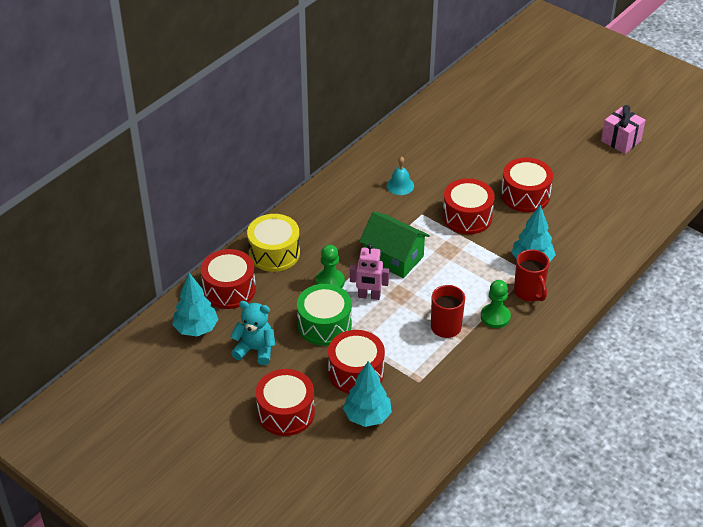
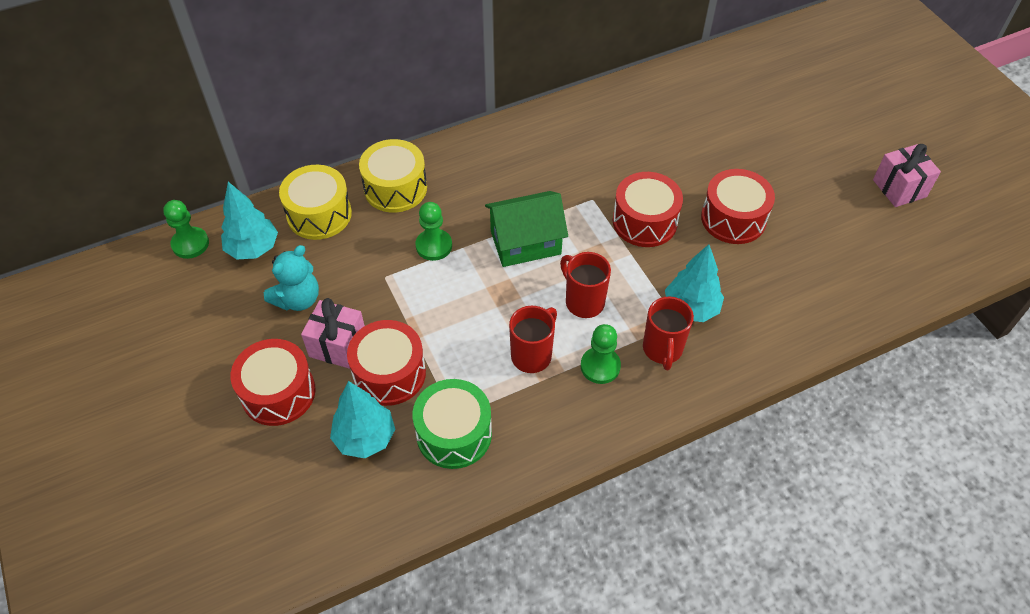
camera: 25 degrees right, 10 degrees up
(144, 342) = (190, 244): none -> green pawn
(229, 289) = (319, 214): red drum -> yellow drum
(255, 350) = (298, 299): turquoise teddy bear -> turquoise teddy bear turned 90 degrees clockwise
(306, 368) = (338, 345): none -> pink gift
(324, 325) = (393, 298): green drum -> green drum (454, 434)
(369, 296) = (466, 281): pink robot -> none
(394, 257) = (525, 242): green house -> green house turned 75 degrees counterclockwise
(400, 185) = (588, 155): turquoise bell -> none
(458, 281) = (583, 301): none -> red mug

